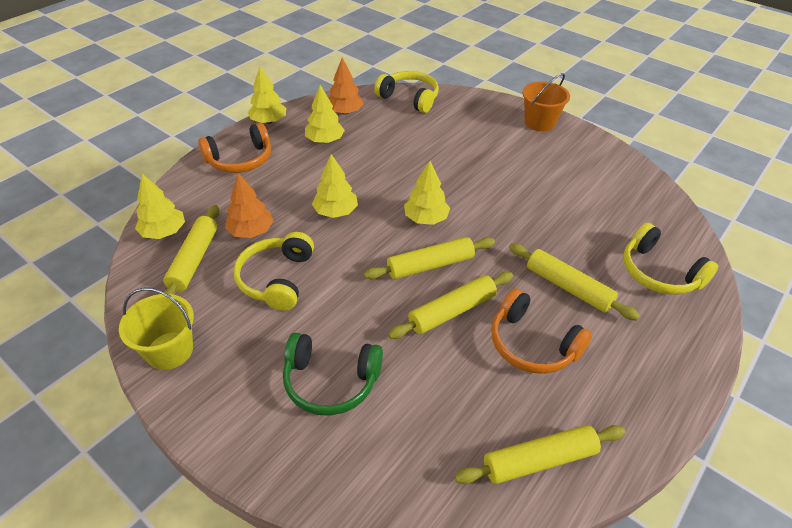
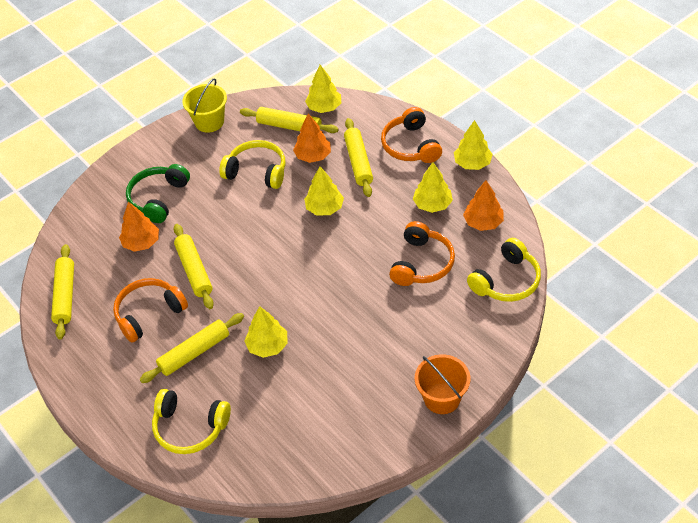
camera: 105 degrees right, 5 degrees up
(400, 142) = (422, 263): none -> orange headphones
(418, 382) = (141, 243): none -> orange tree
(426, 218) = (301, 269): yellow tree -> yellow tree (268, 346)
(430, 265) = (244, 264): yellow rolling pin -> yellow rolling pin (358, 162)
(659, 272) = (190, 427): yellow headphones -> yellow headphones turned 135 degrees counterclockwise

